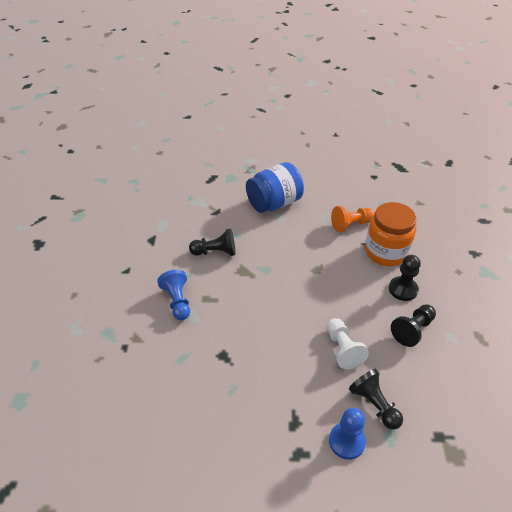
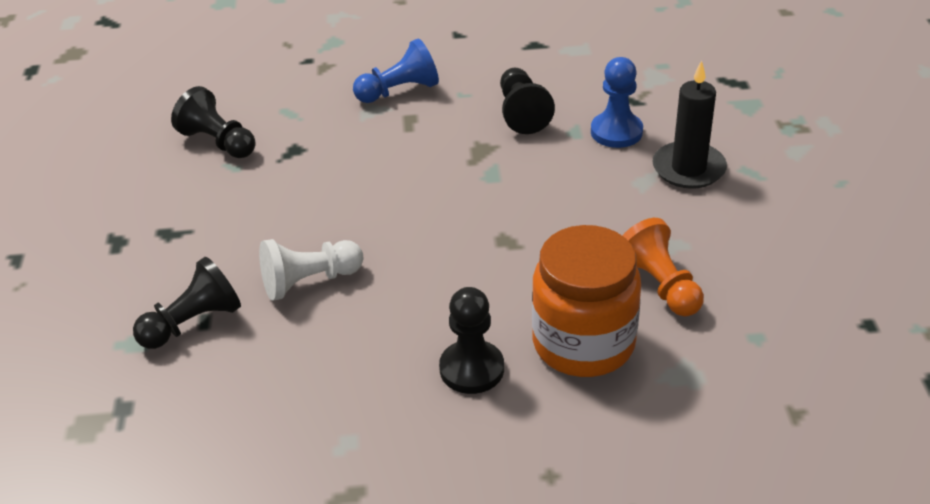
camera: 85 degrees right, 5 degrees down
(274, 203) = (688, 169): blue jar -> black candle
(346, 441) = (129, 291): blue pawn -> blue pawn (616, 132)
(412, 330) = (360, 381): black pawn -> black pawn (218, 142)

